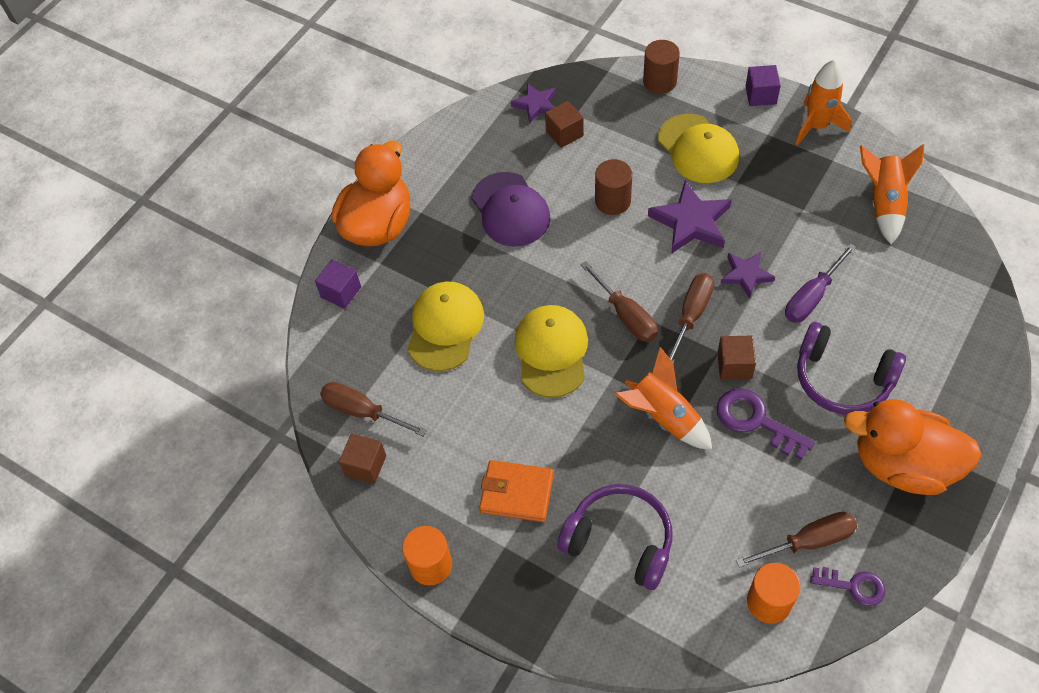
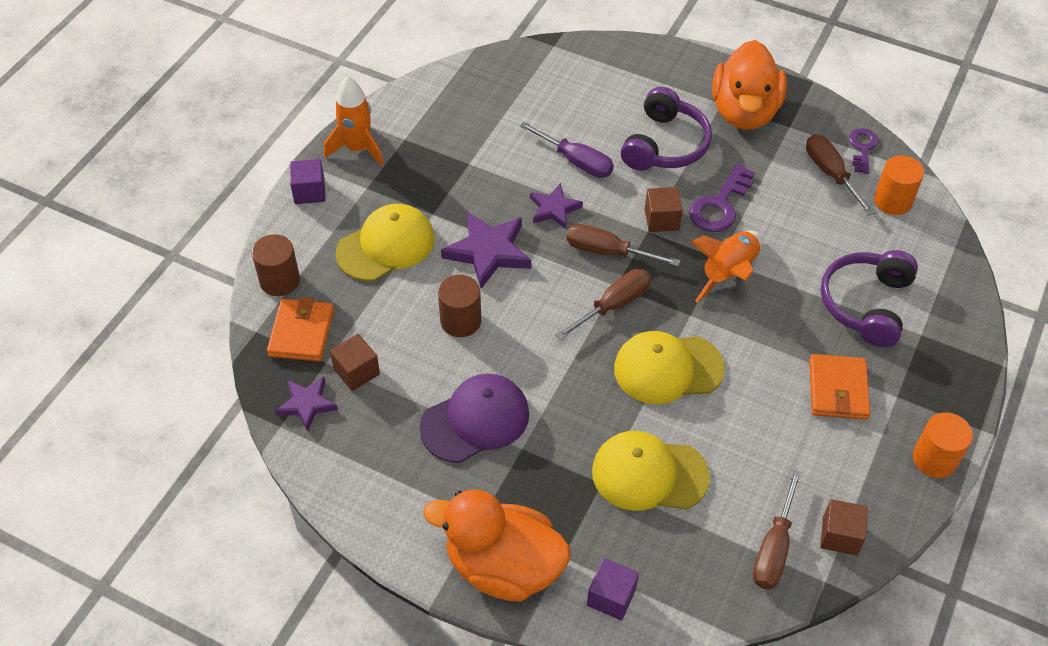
camera: 100 degrees left, 5 degrees down
(605, 98) = (301, 333): none -> orange wallet
(884, 203) = (460, 105): orange rocket -> none

